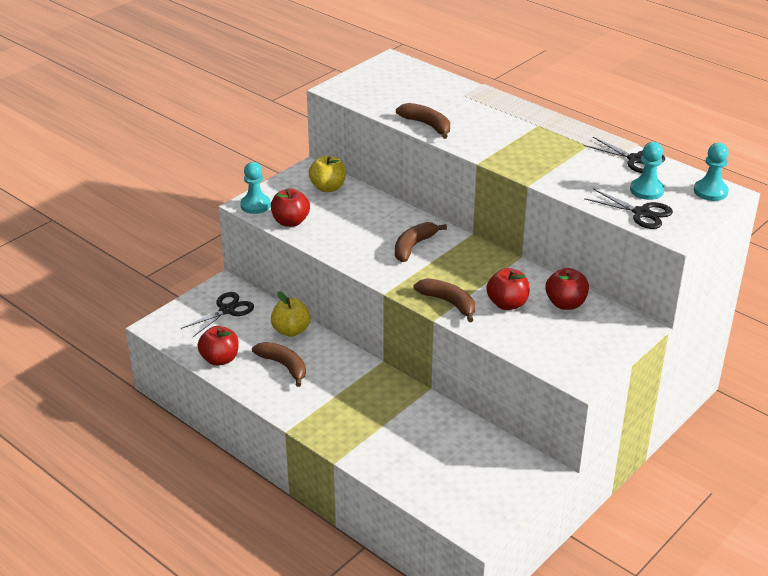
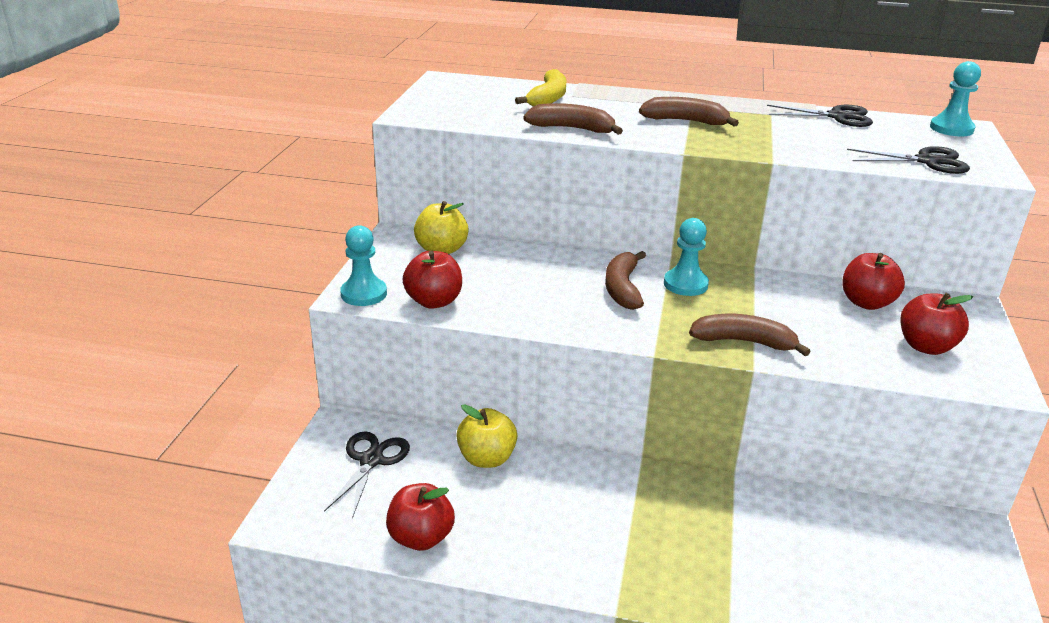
camera: 30 degrees left, 5 degrees down
(284, 366) = (522, 513): brown banana -> brown banana (685, 121)
(443, 94) = (548, 98): none -> yellow banana
(507, 304) = (808, 322): red apple -> red apple (926, 346)
(646, 190) = (895, 140): turquoise pawn -> turquoise pawn (685, 284)

